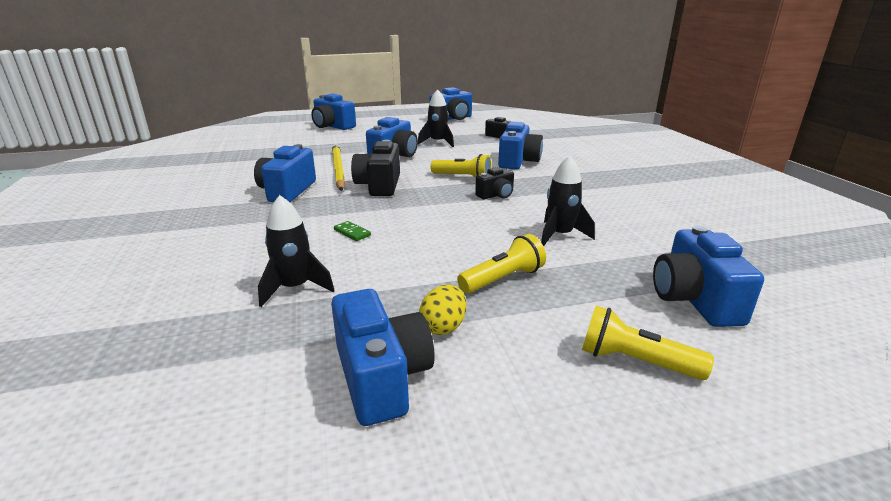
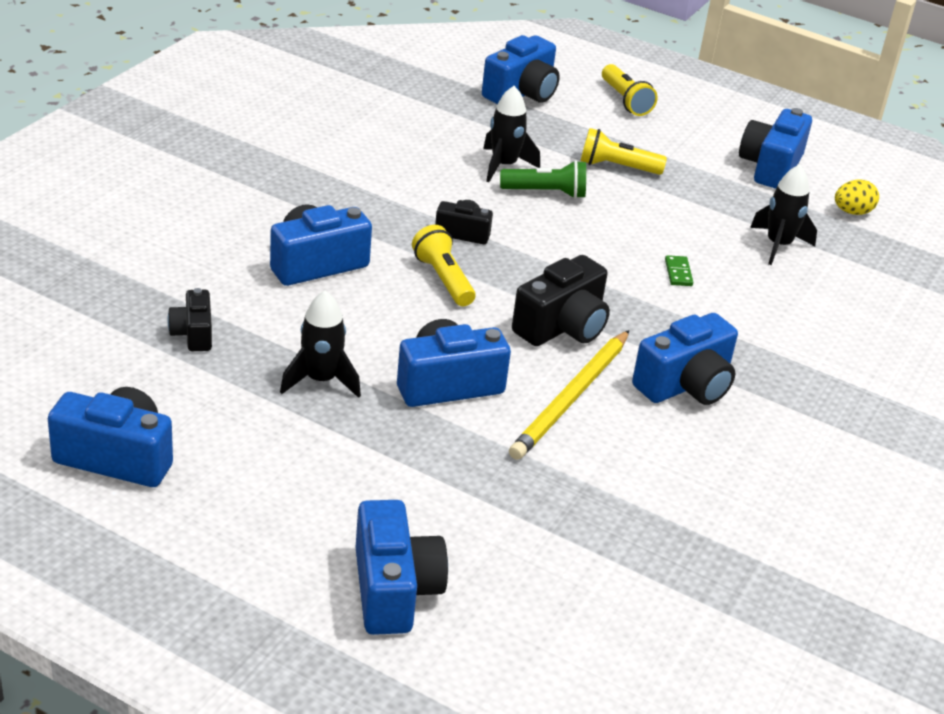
camera: 140 degrees left, 10 degrees up
(443, 327) = (703, 167): yellow egg -> yellow egg (852, 212)
(504, 234) = (546, 193): none -> green flashlight

